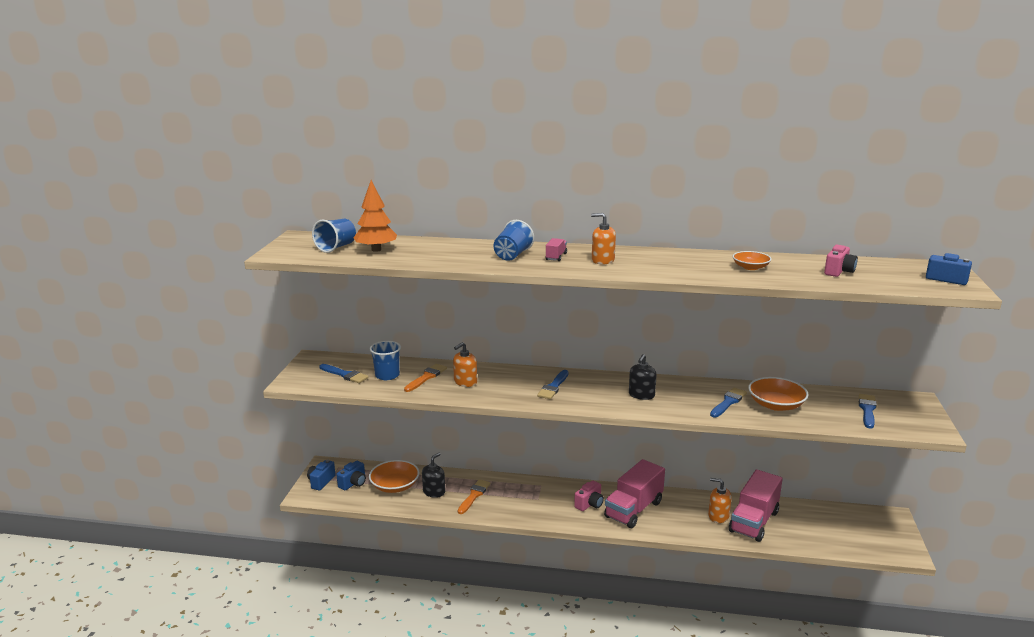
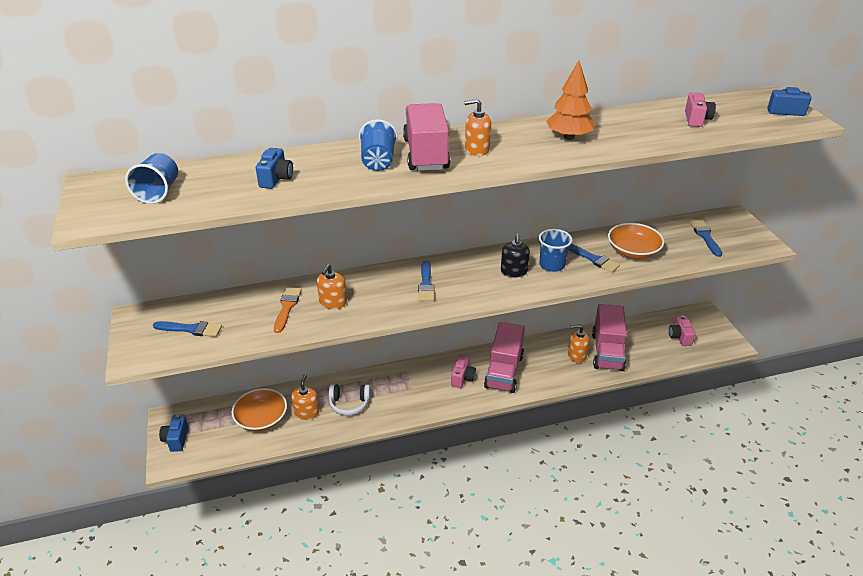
camera: 25 degrees left, 15 degrees up
(353, 483) = (214, 430): blue camera -> blue camera (276, 179)
(376, 250) = (212, 185): orange tree -> orange tree (569, 137)
(387, 375) = (241, 317): blue cup -> blue cup (552, 265)
(434, 492) = (306, 412): black soap dispenser -> orange soap dispenser
(474, 495) = (349, 404): orange brush -> white headphones
(556, 257) = (426, 154): pink truck -> pink truck, size x2.38
(728, 402) = (593, 259): blue brush -> blue brush turned 120 degrees clockwise
(750, 267) = (620, 130): orange bowl -> none
(846, 530) = (679, 337): none -> pink camera

